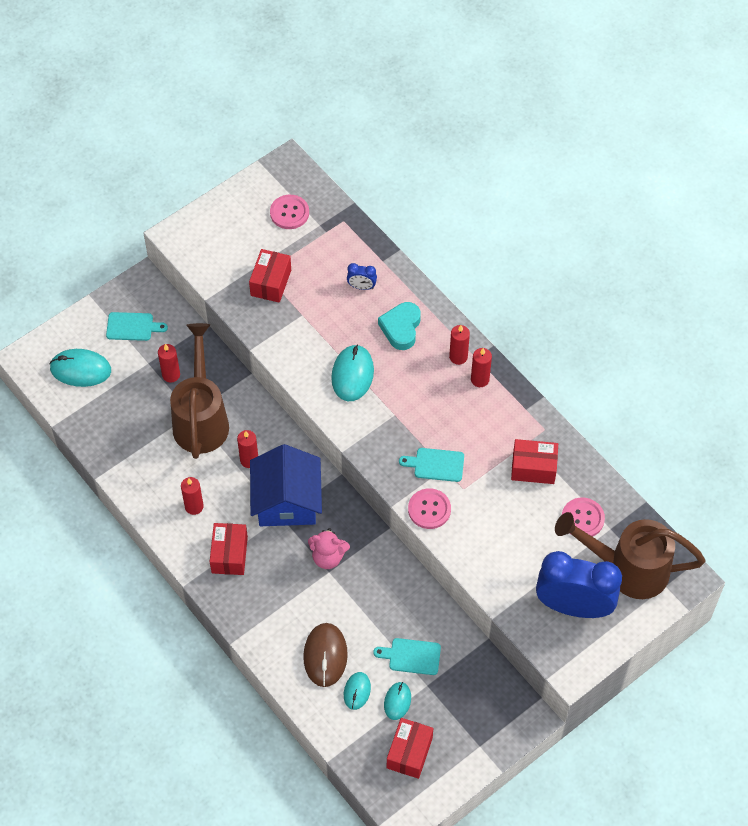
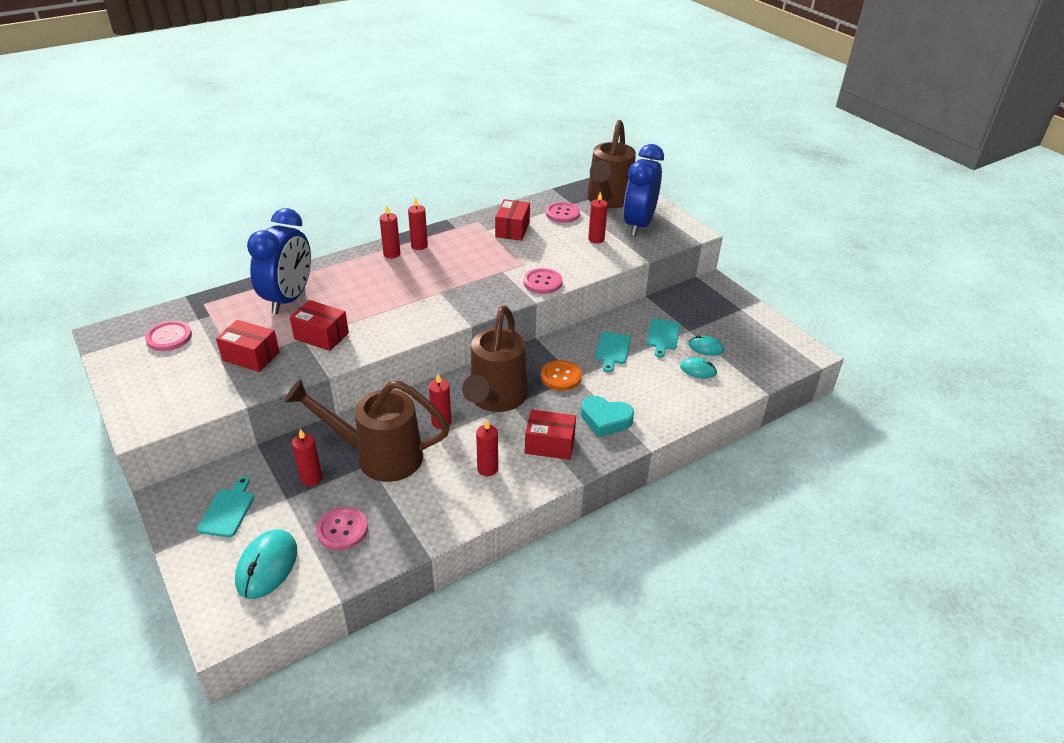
camera: 85 degrees left, 20 degrees down
(118, 411) = (342, 530): none -> pink button
(287, 501) = (495, 399): blue house -> brown watering can
(325, 656) = (663, 386): brown mouse -> none
(328, 557) = (561, 376): pink teddy bear -> orange button
(352, 374) = (387, 312): turquoise mouse -> none
(361, 286) = (289, 299): blue clock -> blue clock, size x2.49
(401, 328) = (347, 281): turquoise heart -> turquoise heart (605, 419)
(409, 753) = (752, 345): red box -> red box (321, 336)
(436, 464) = (498, 275): turquoise cutting board -> turquoise cutting board (612, 350)
(530, 559) = (596, 239): none -> red candle

